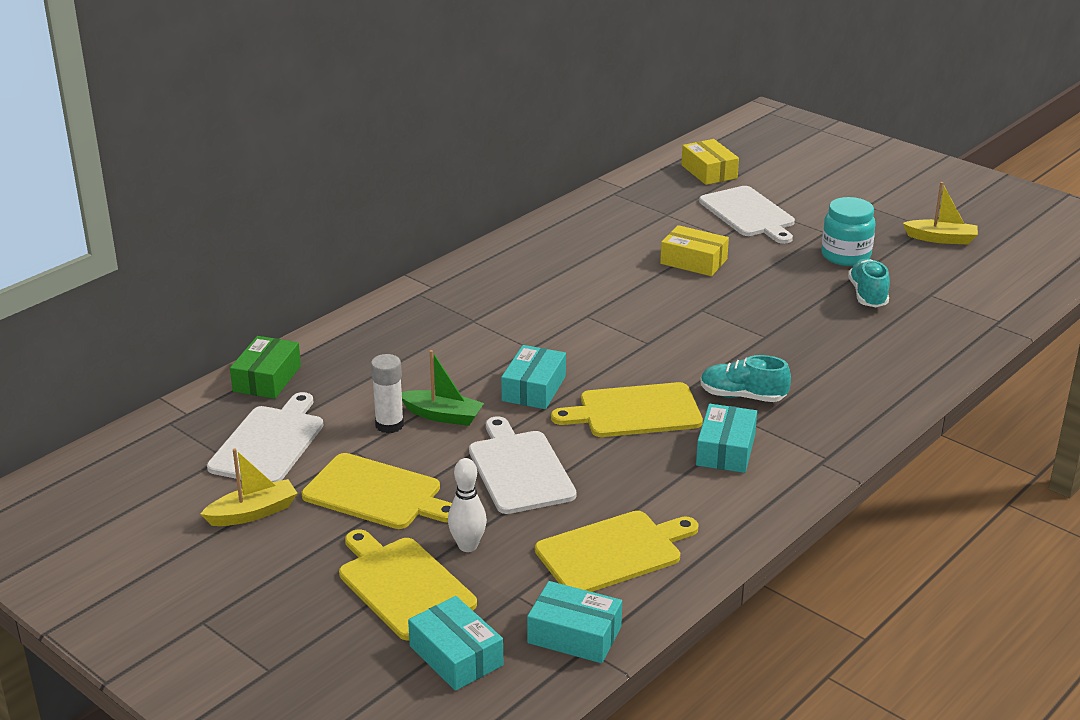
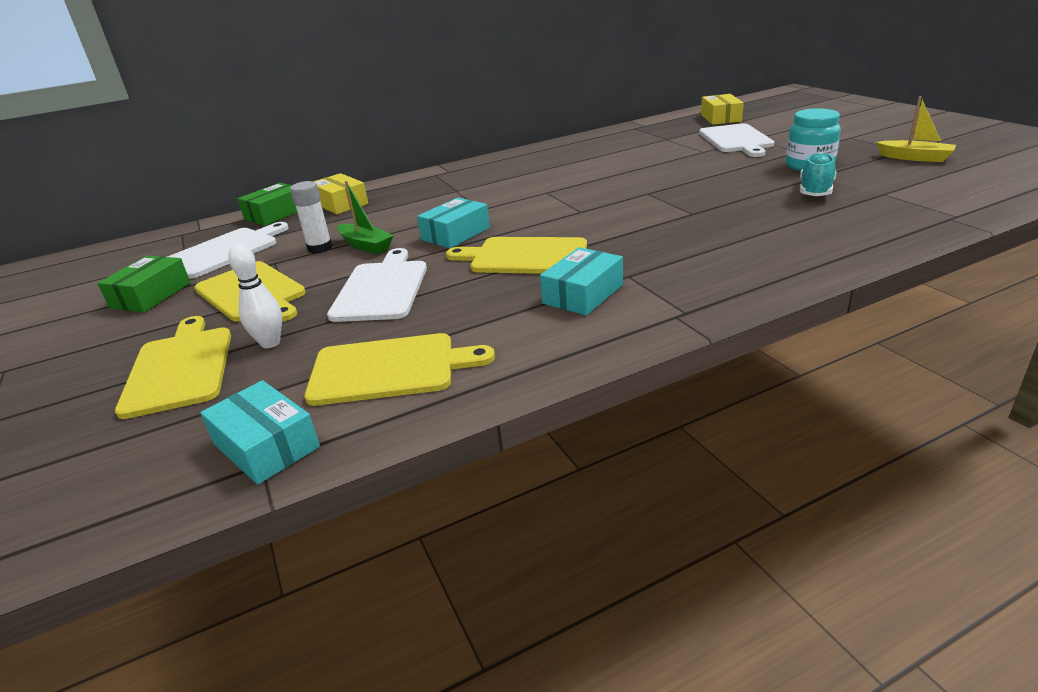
camera: 25 degrees right, 0 degrees up
(253, 513) = (151, 295): yellow boat -> green box
(456, 656) = (139, 443): turquoise box -> none
(693, 261) = (665, 164): yellow box -> yellow box (341, 204)
(742, 396) = (635, 254): turquoise shoe -> none

